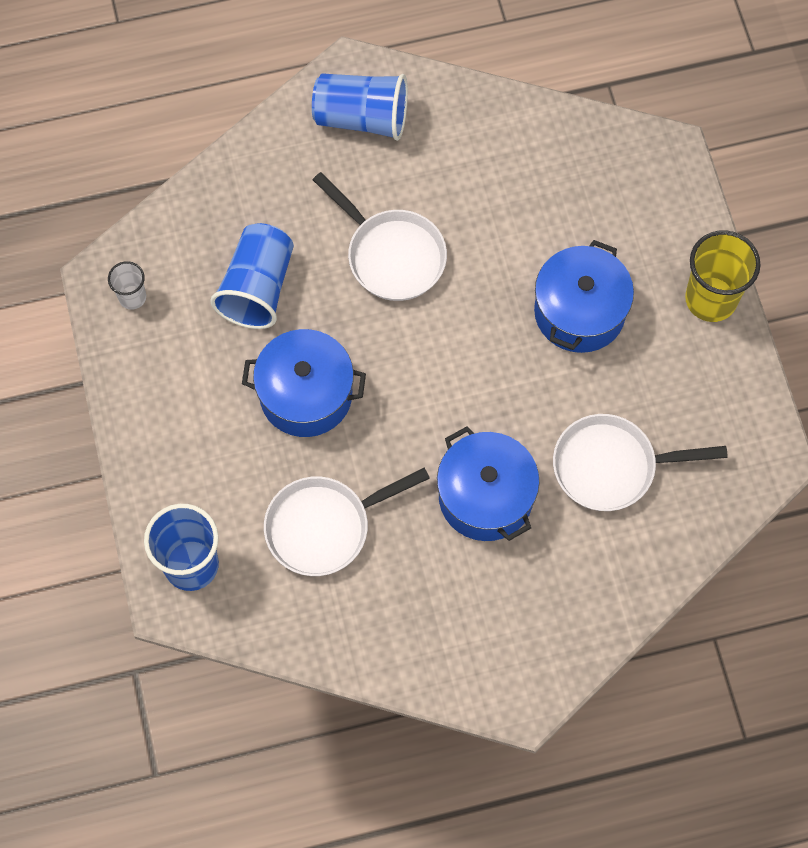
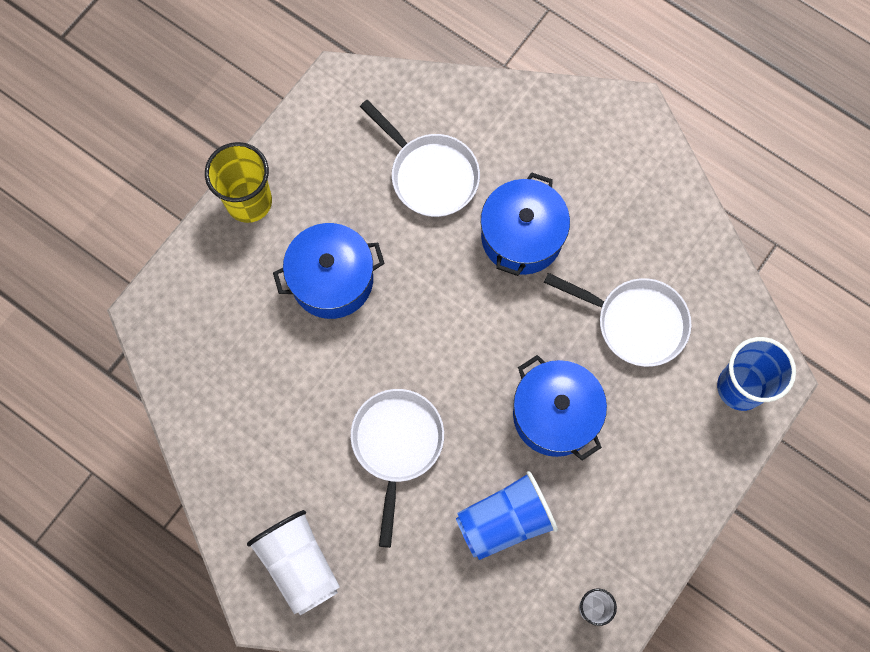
camera: 130 degrees left, 5 degrees up
(362, 117) = (299, 564): blue cup -> white cup

